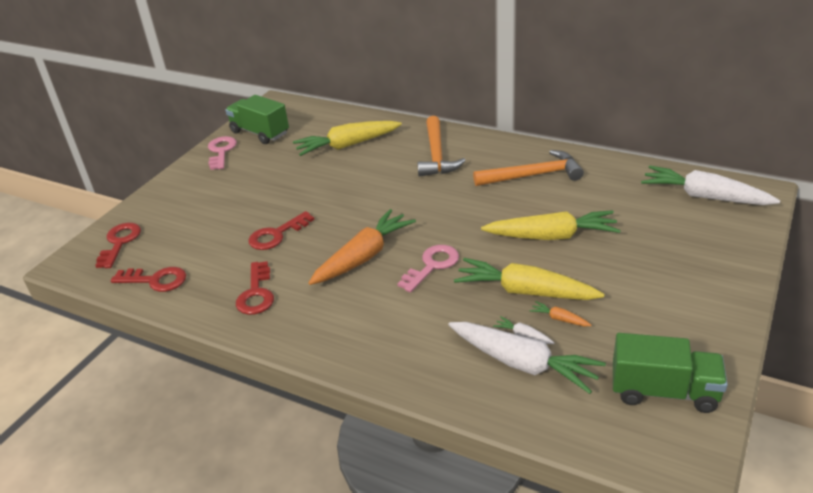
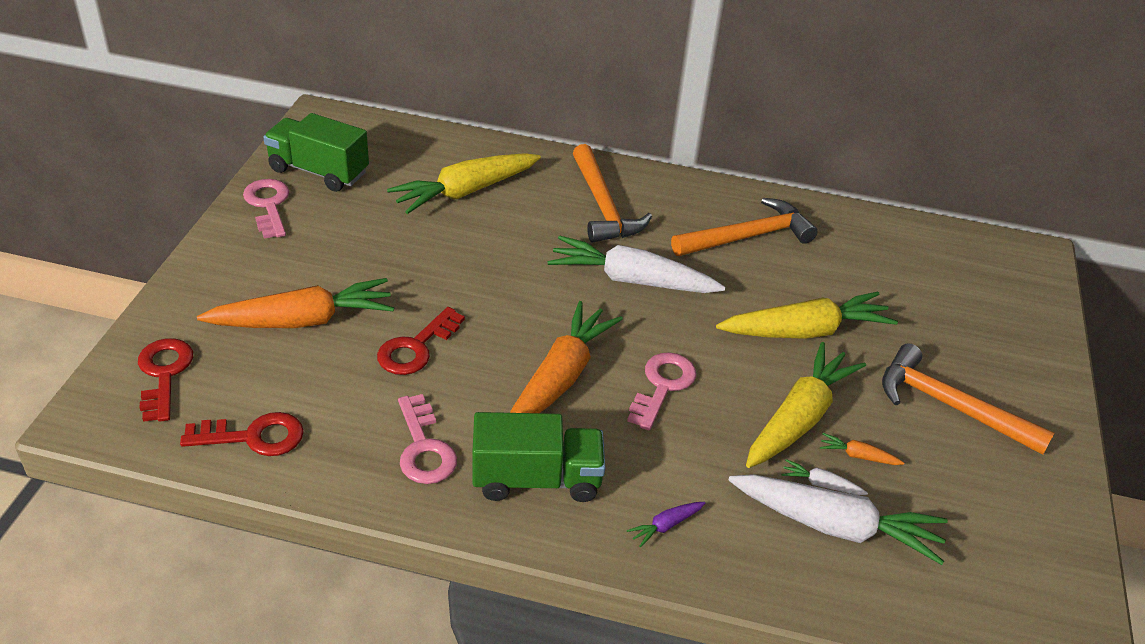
camera: 20 degrees left, 5 degrees up
(214, 216) = (304, 320): none -> orange carrot
(256, 293) = (424, 448): red key -> pink key
(397, 353) = (665, 526): none -> purple carrot
(524, 291) = (799, 417): yellow carrot -> yellow carrot turned 120 degrees clockwise
(646, 290) = (949, 405): none -> orange hammer
(663, 391) = (1017, 548): green truck -> green truck (536, 479)
(703, 196) = (972, 263): white carrot -> white carrot (631, 280)

